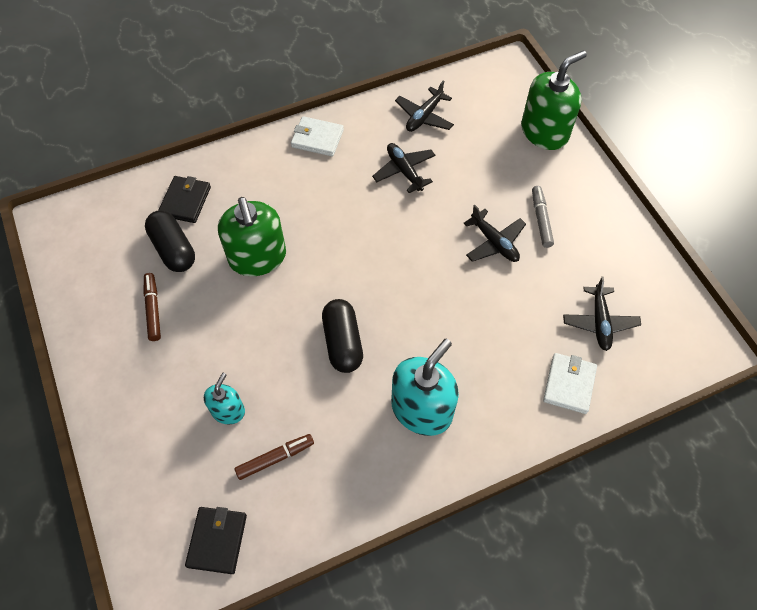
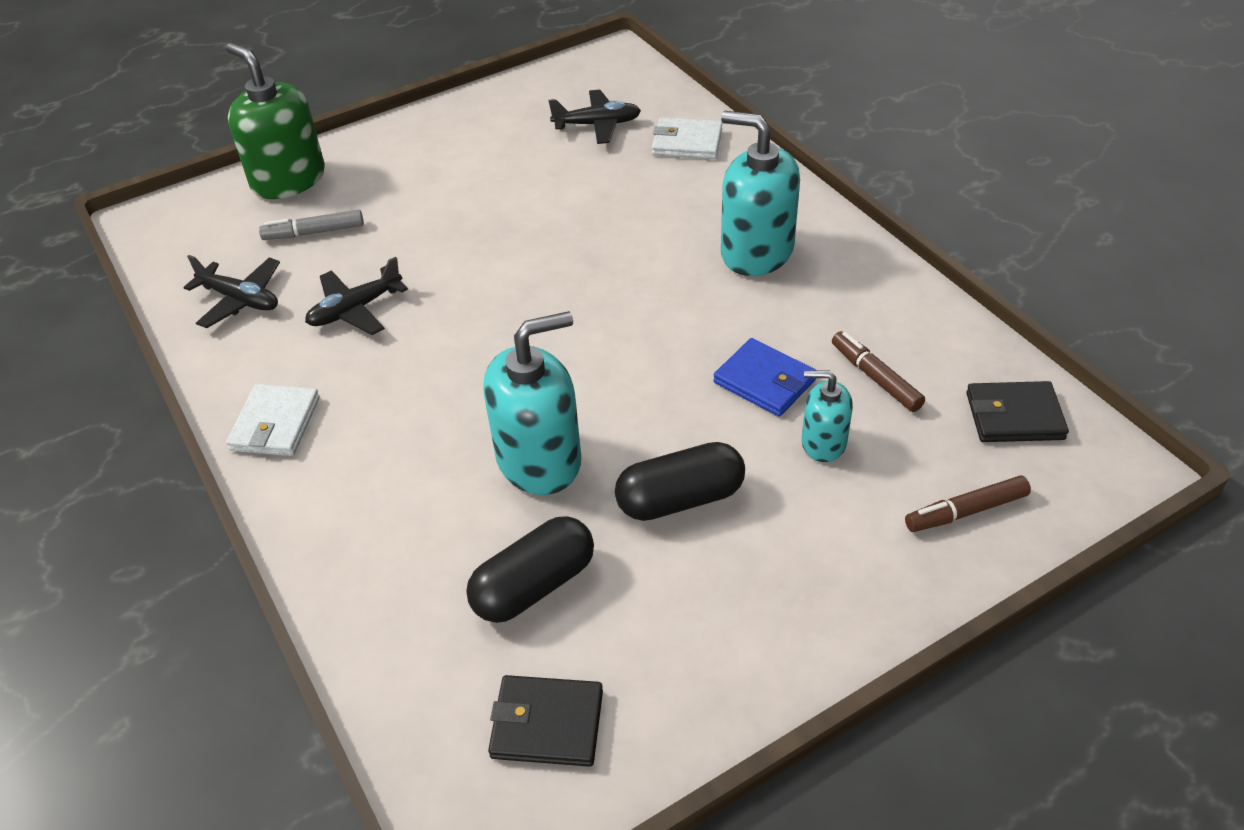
camera: 95 degrees left, 15 degrees down
(153, 309) = (667, 585): brown marker -> brown marker (966, 511)
(185, 201) = (420, 593): black wallet -> black wallet (547, 724)
(257, 257) = (539, 459): green soap dispenser -> turquoise soap dispenser
(289, 388) = (764, 381): none -> blue wallet
(342, 342) = (676, 336): black capsule -> black capsule (680, 499)
(494, 242) = (487, 211): black plane -> none
(541, 219) = (446, 175): grey marker -> grey marker (314, 232)

